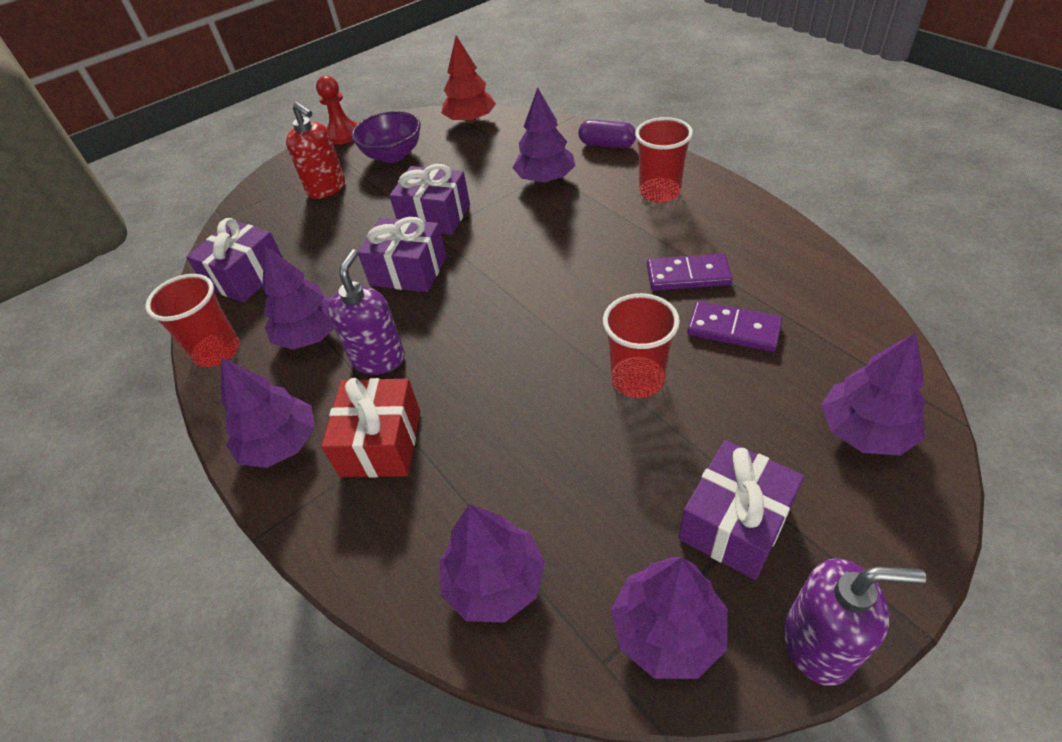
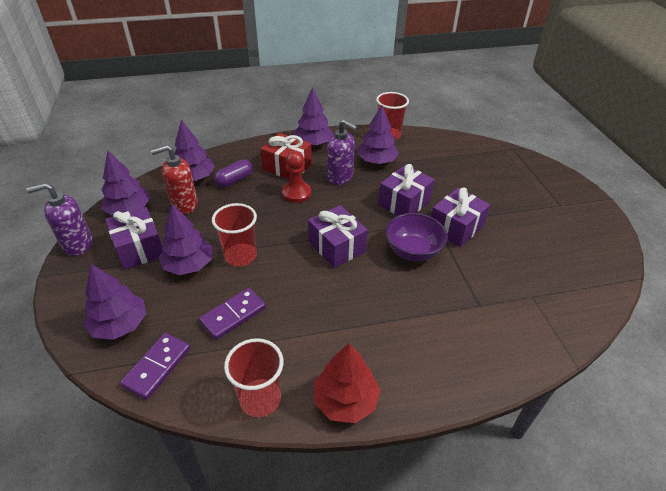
camera: 110 degrees right, 5 degrees down
(246, 276) = (444, 149): purple gift -> purple gift (336, 247)
(327, 188) = (524, 191): red soap dispenser -> red soap dispenser (184, 205)
(343, 135) = (604, 212): red pawn -> red pawn (296, 193)
(393, 155) = (556, 229): purple bowl -> purple bowl (413, 251)
(470, 120) = (598, 288): red tree -> red tree (345, 400)
(545, 179) = (470, 298): purple tree -> purple tree (189, 265)
(607, 144) = (504, 362): purple capsule -> purple capsule (235, 180)
(659, 192) = (403, 359): red cup -> red cup (260, 399)
(688, 275) = (296, 321): purple domino -> purple domino (157, 367)
(818, 643) = (77, 244): purple soap dispenser -> purple soap dispenser turned 45 degrees clockwise

